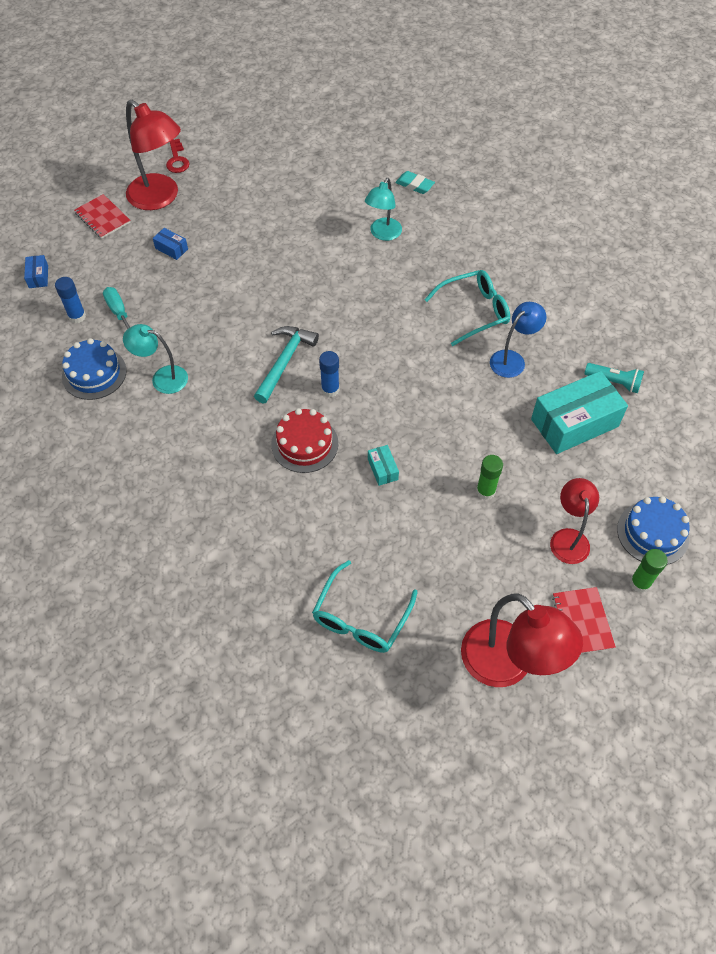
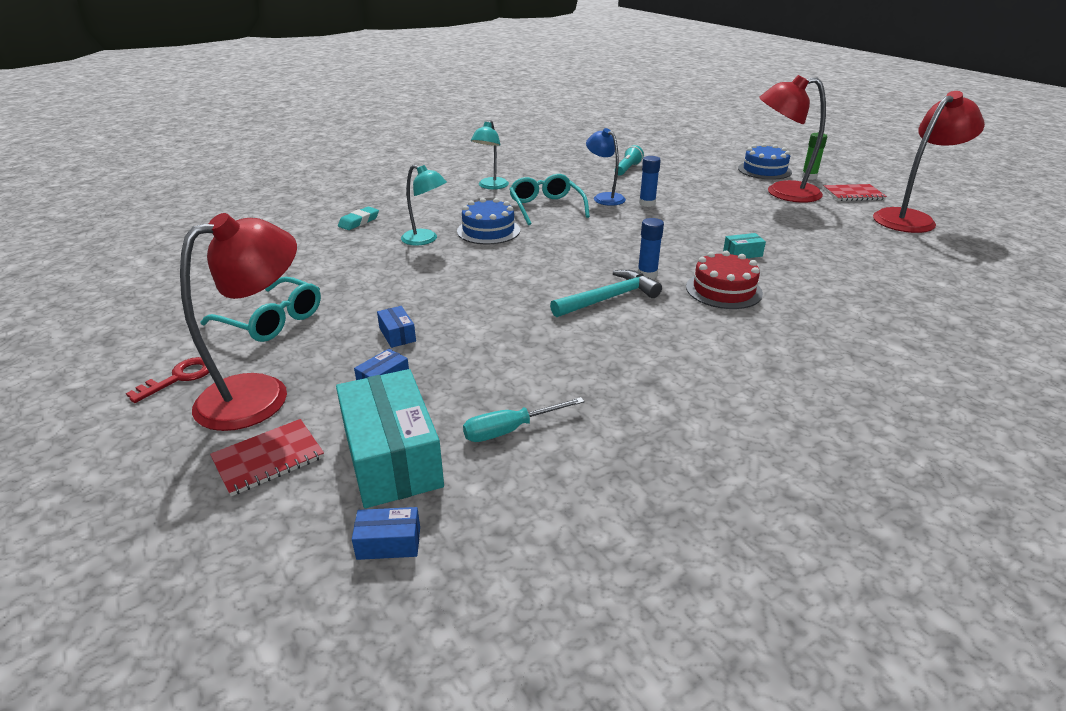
camera: 85 degrees left, 25 degrees down
(77, 316) = (507, 480): blue glue stick -> blue glue stick (647, 203)
(94, 373) = (634, 454): blue cake -> blue cake (488, 231)
(162, 378) = (639, 386): turquoise lamp -> turquoise lamp (491, 186)
(177, 160) = (179, 378): red key -> red key turned 45 degrees counterclockwise
(226, 245) = (397, 334): none -> blue box
(284, 362) = (608, 298): turquoise hammer -> turquoise hammer turned 120 degrees clockwise
(361, 617) = (913, 270): turquoise glasses -> turquoise glasses (272, 321)
(485, 491) = (750, 215): green glue stick -> none
(568, 538) = (782, 193): red lamp -> red lamp, size x1.68
(574, 423) = (670, 183): turquoise box -> turquoise box (392, 457)

